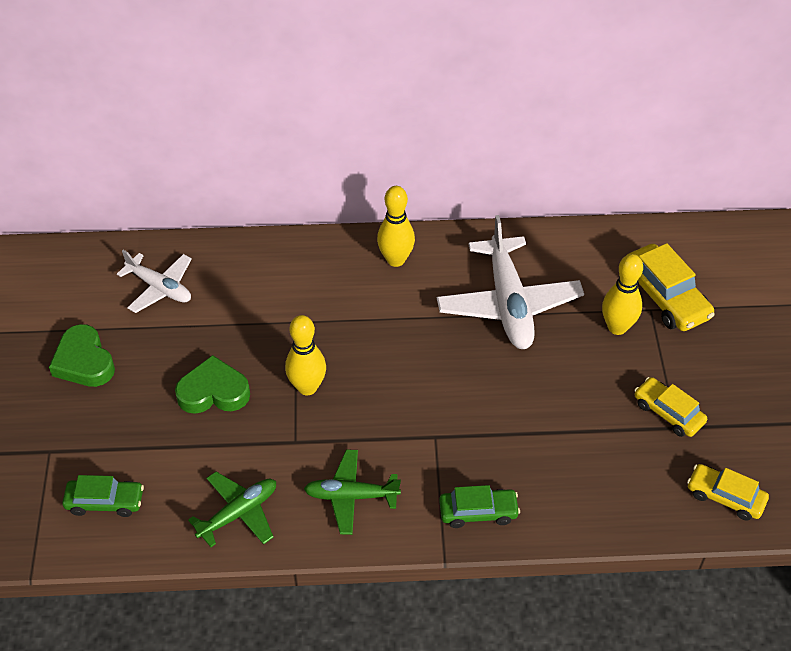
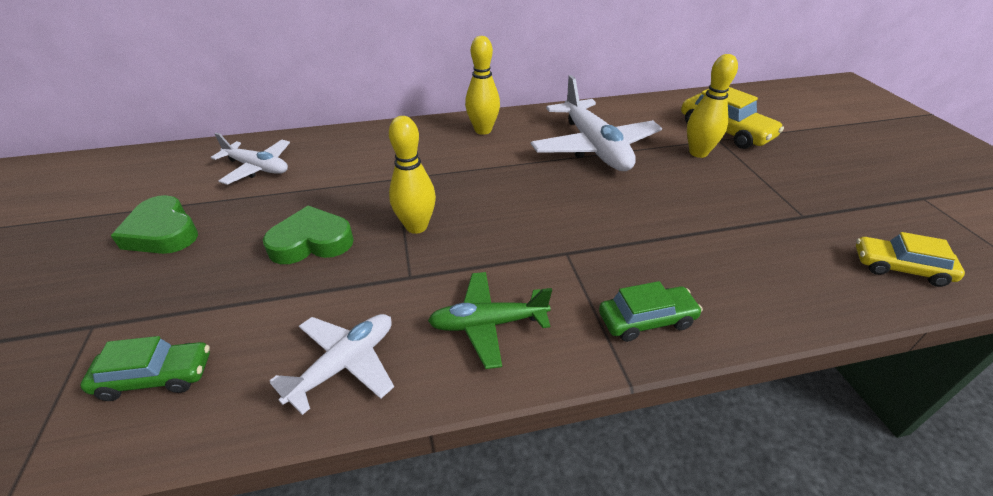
camera: 10 degrees left, 10 degrees down
(238, 513) = (344, 364): green plane -> white plane
(668, 412) = (787, 206): yellow car -> none

